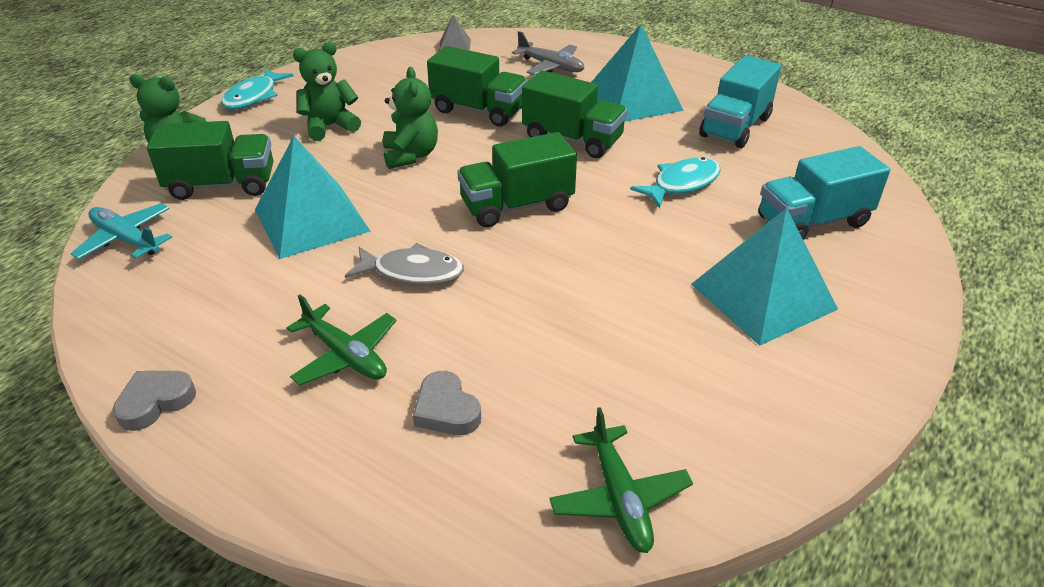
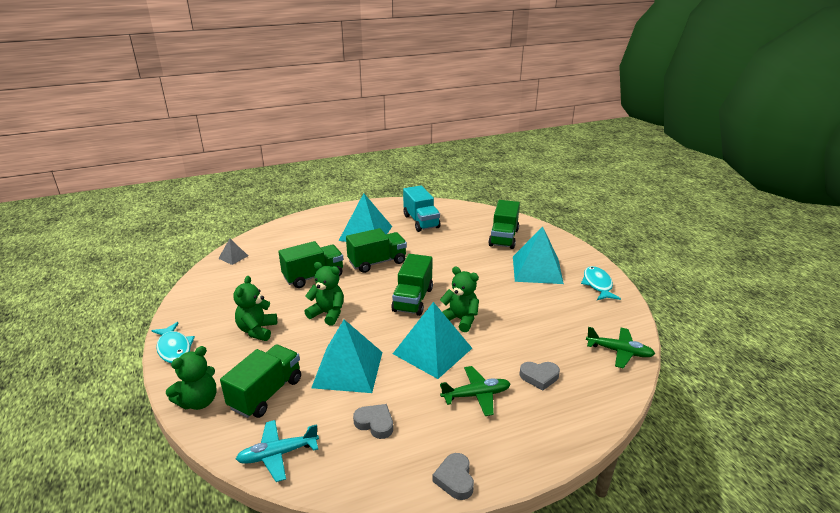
camera: 55 degrees left, 10 degrees down
(222, 286) = (375, 423): none -> grey heart
(412, 272) = (432, 351): grey fish -> turquoise pyramid
(515, 268) = (460, 319): none -> green teddy bear
(551, 66) = (302, 239): grey plane -> none
(682, 184) = (446, 252): turquoise fish -> turquoise fish (597, 285)
(812, 221) = (503, 238): turquoise truck -> green truck

